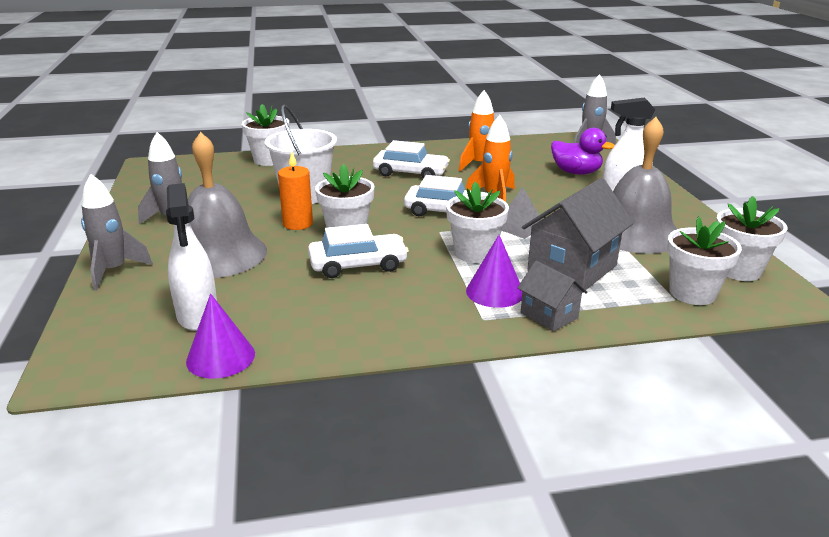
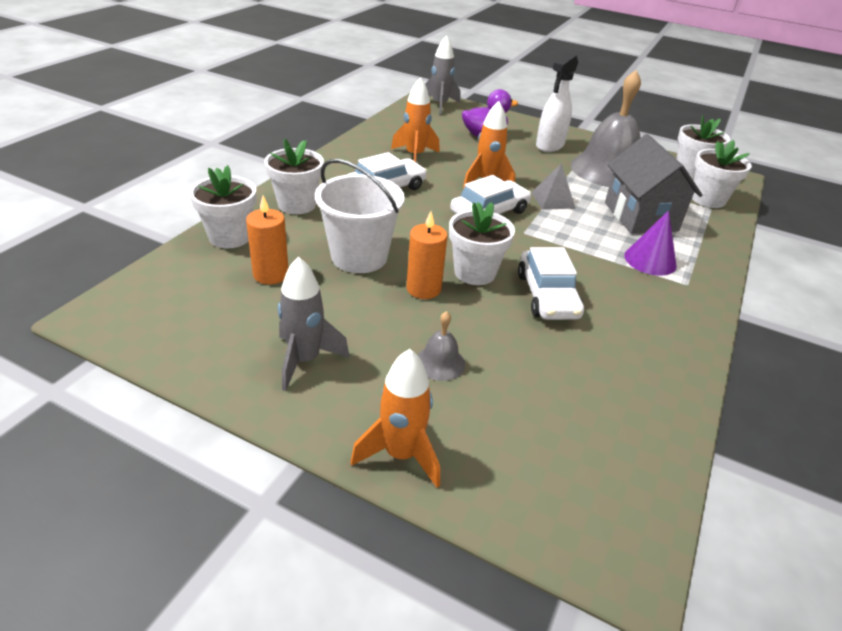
camera: 55 degrees left, 10 degrees up
(113, 271) = (401, 454): grey rocket -> orange rocket
(198, 316) = (568, 427): white spray bottle -> none
(218, 254) = (440, 362): grey bell -> grey bell, size x0.43
(220, 357) = (662, 442): purple cone -> none
(246, 182) = (271, 274): none -> orange candle
(358, 265) = (547, 295): white car -> white car turned 150 degrees clockwise
(474, 253) = (579, 237): white flower pot -> white flower pot (297, 204)
(549, 315) = (701, 258): grey house -> none

